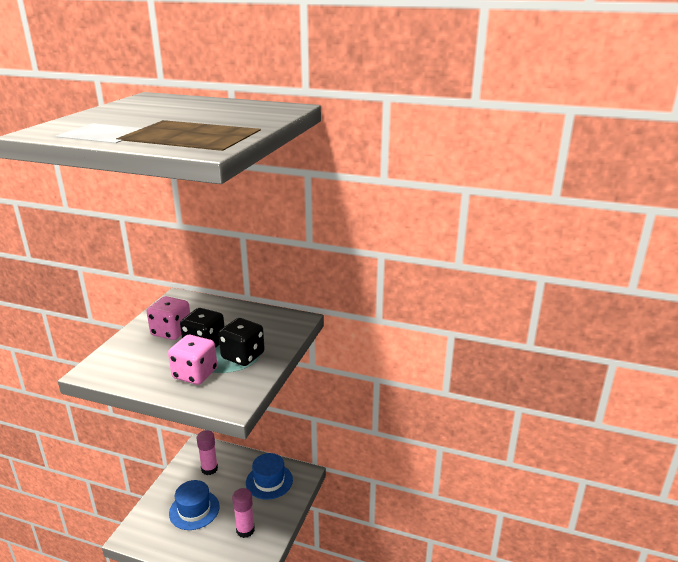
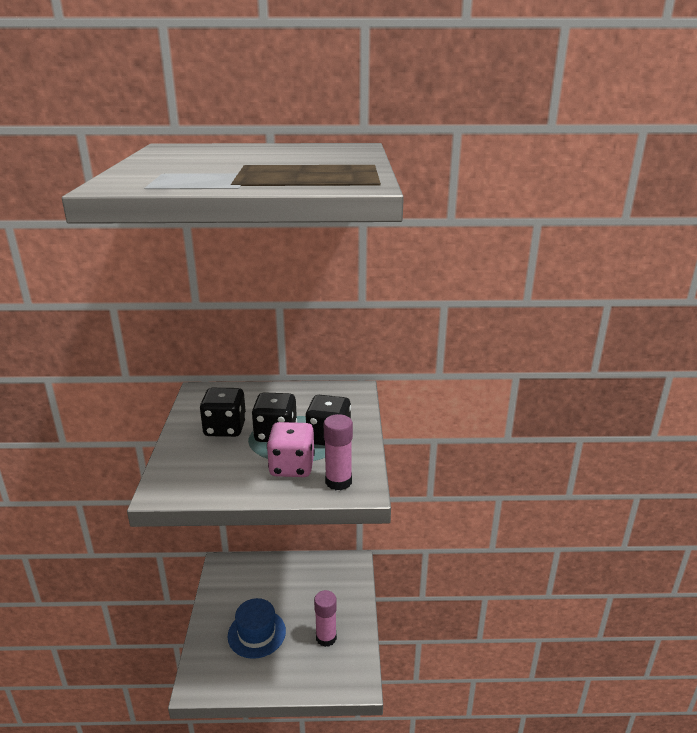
camera: 20 degrees left, 0 degrees up
(171, 332) = (225, 428): pink dice -> black dice
(209, 469) = (248, 585): pink glue stick -> pink glue stick (338, 482)
(269, 481) = (322, 580): blue hat -> none

